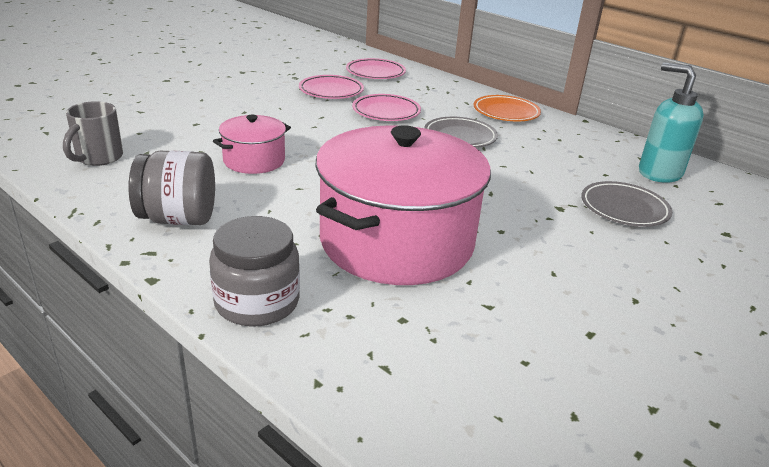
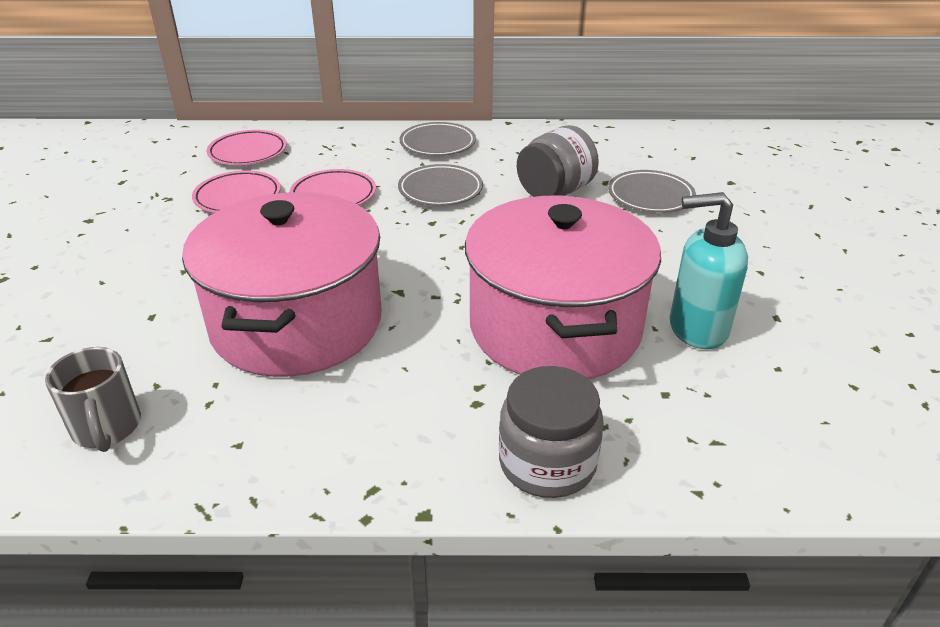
camera: 40 degrees left, 5 degrees up
(178, 219) = (335, 436): grey jar -> grey jar (555, 192)
(254, 160) = (297, 323): pink pot -> pink pot, size x2.11
(506, 112) = (437, 144): orange plate -> grey plate
(659, 173) = (625, 150): turquoise soap dispenser -> turquoise soap dispenser (697, 328)

